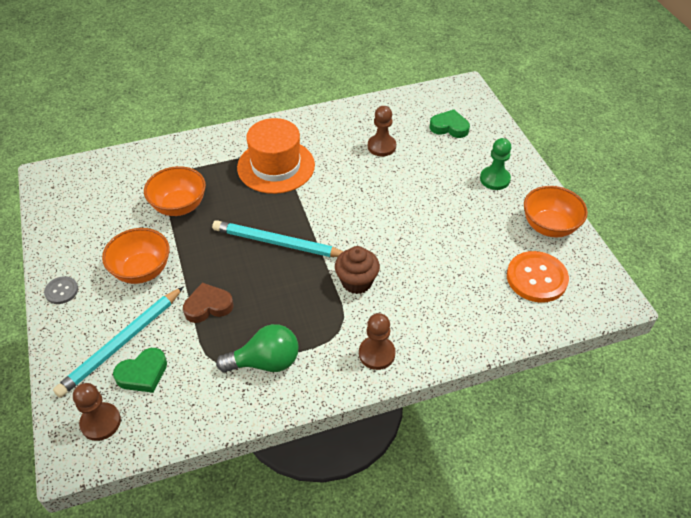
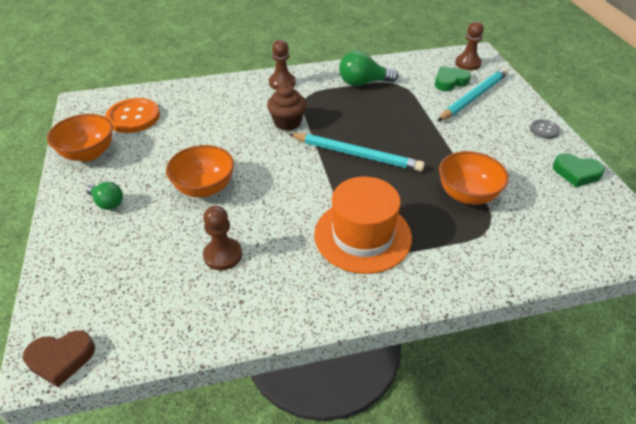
camera: 175 degrees left, 5 degrees down
(142, 270) = (480, 140): orange bowl -> orange bowl (204, 188)
(208, 306) = (413, 114): brown heart -> brown heart (61, 359)
(449, 127) = (117, 280): green heart -> green heart (576, 173)
(494, 179) = (107, 203): green pawn -> green light bulb

